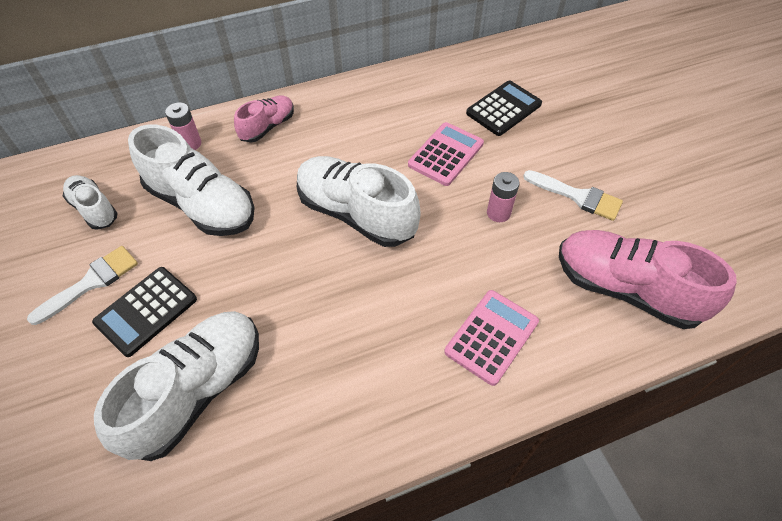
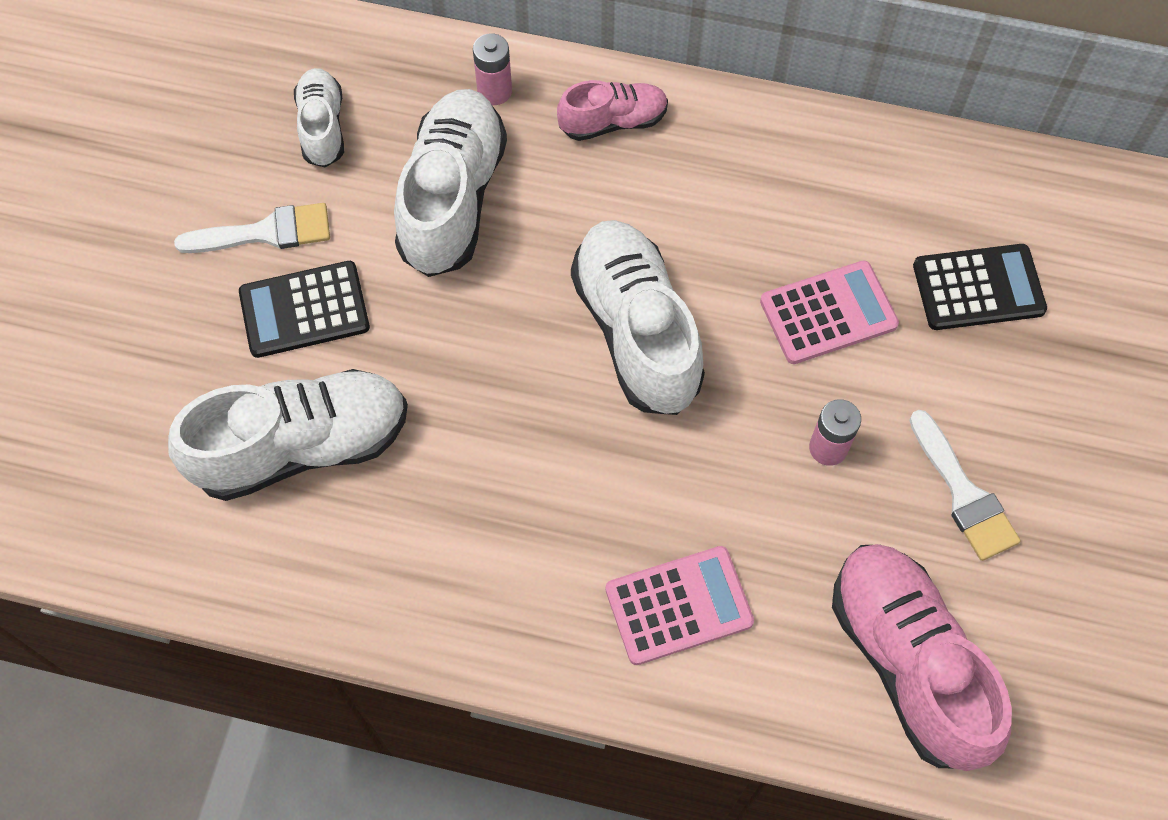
camera: 35 degrees right, 10 degrees up
(202, 204) = (453, 198): white shoe -> white shoe turned 150 degrees counterclockwise

